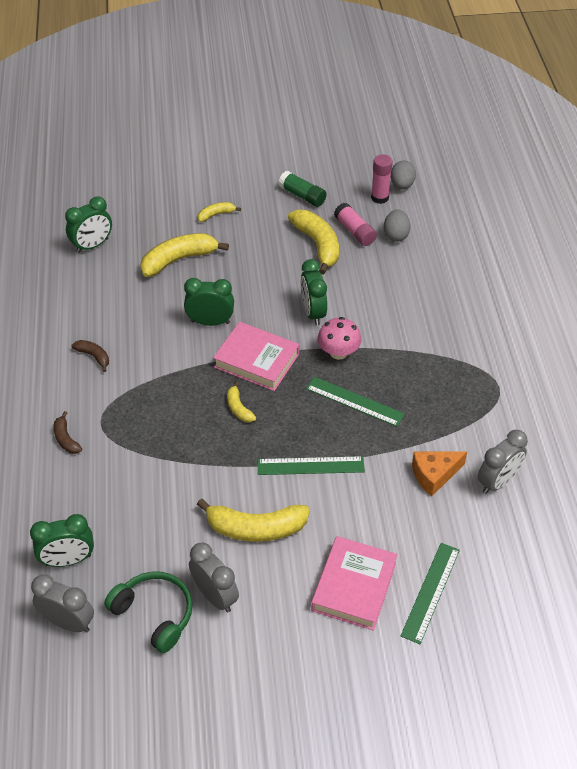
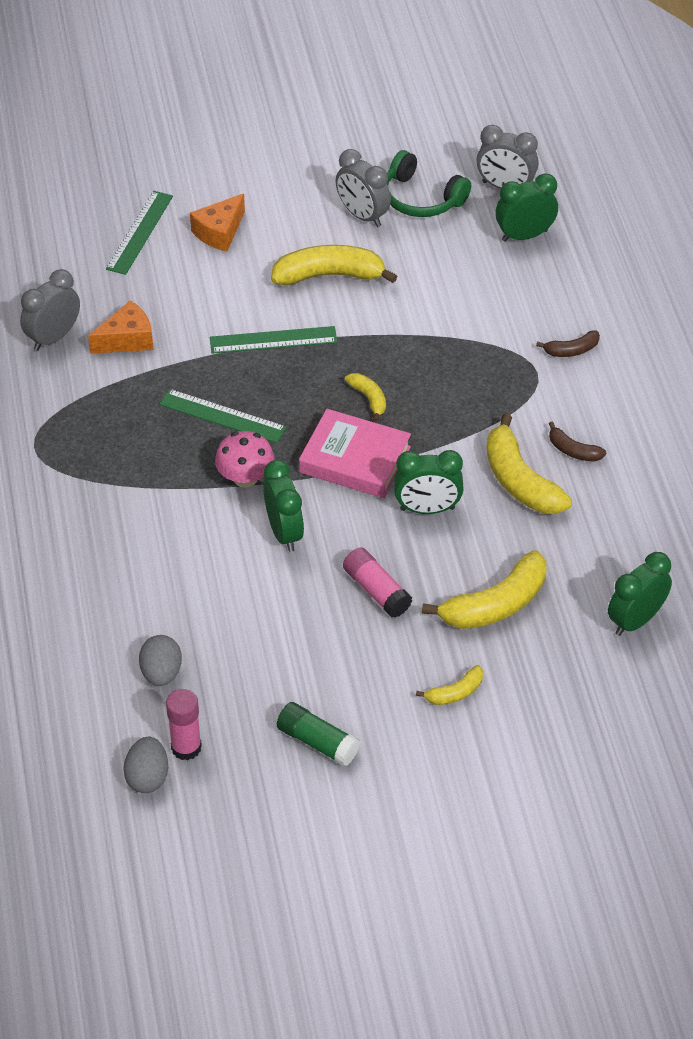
camera: 175 degrees right, 0 degrees up
(66, 439) = (571, 350): brown banana -> brown banana turned 105 degrees clockwise
(317, 245) = (285, 646): yellow banana -> yellow banana (520, 480)
(354, 231) = (227, 676): pink glue stick -> pink glue stick (376, 591)
(354, 586) = (219, 232): pink book -> orange cheese

